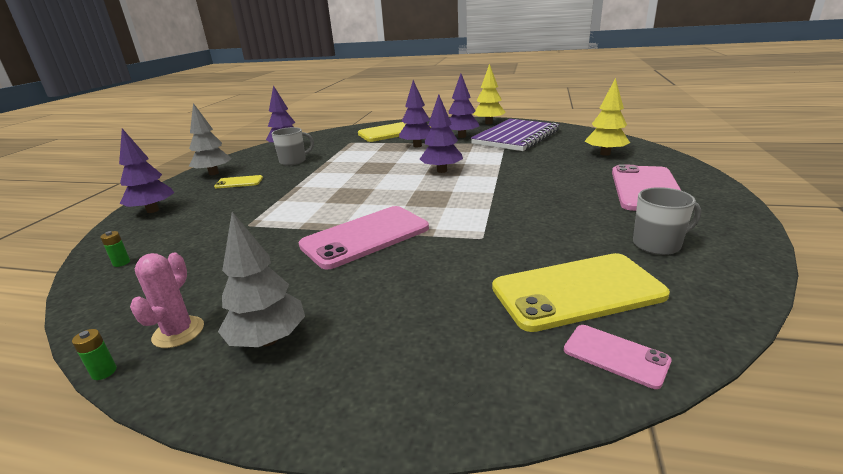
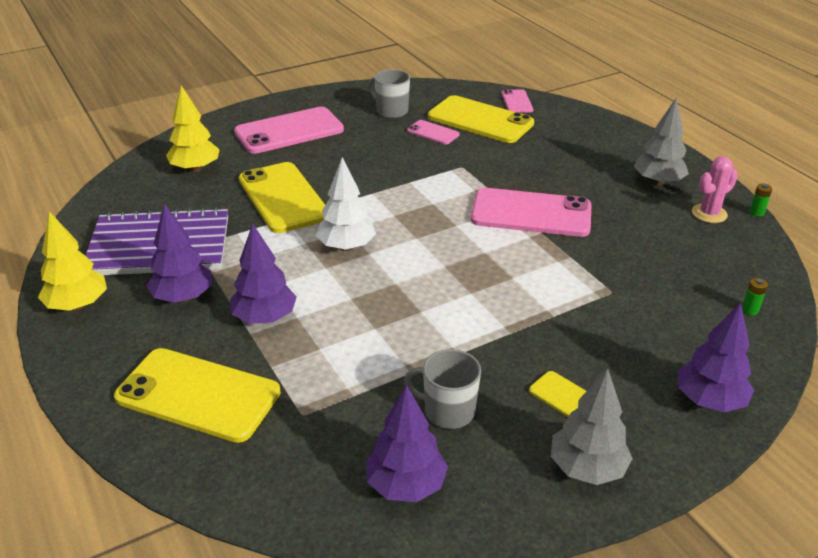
camera: 135 degrees left, 10 degrees up
(442, 171) = (346, 247): purple tree -> white tree
(528, 167) = (283, 198): none -> yellow phone
(573, 249) = (433, 133): none -> pink phone

